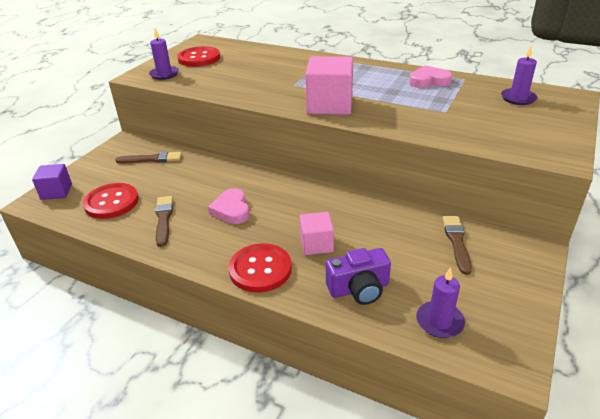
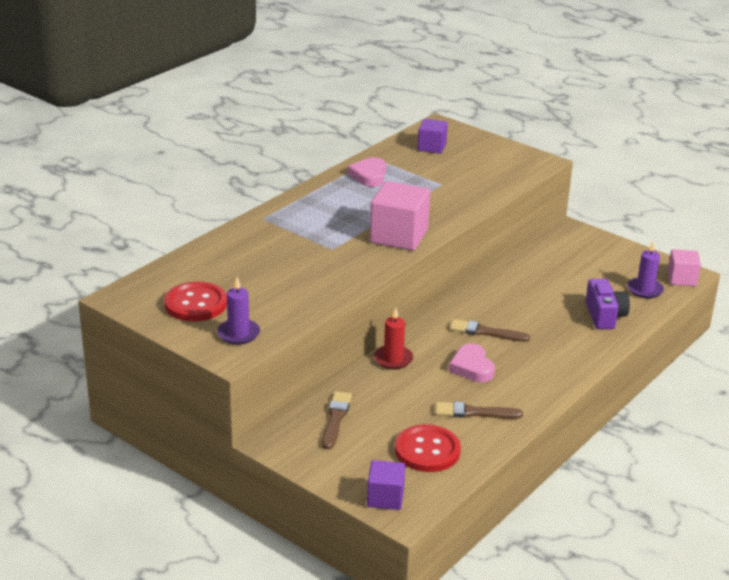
camera: 80 degrees left, 5 degrees down
(231, 210) = (472, 367): pink heart -> pink heart turned 75 degrees clockwise
(233, 171) = (393, 359): none -> red candle
(260, 269) = (570, 360): red button -> none
(316, 244) = (542, 326): pink cube -> pink cube (681, 279)
(456, 242) = (556, 260): brown brush -> brown brush (486, 332)
(518, 98) = (431, 147): purple candle -> purple cube

